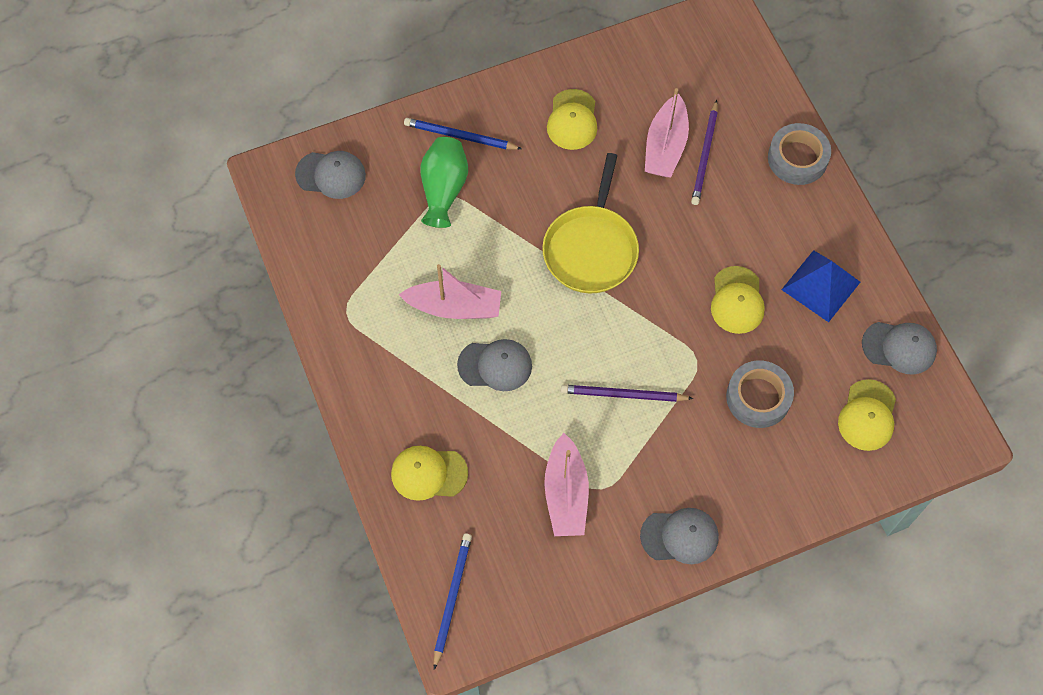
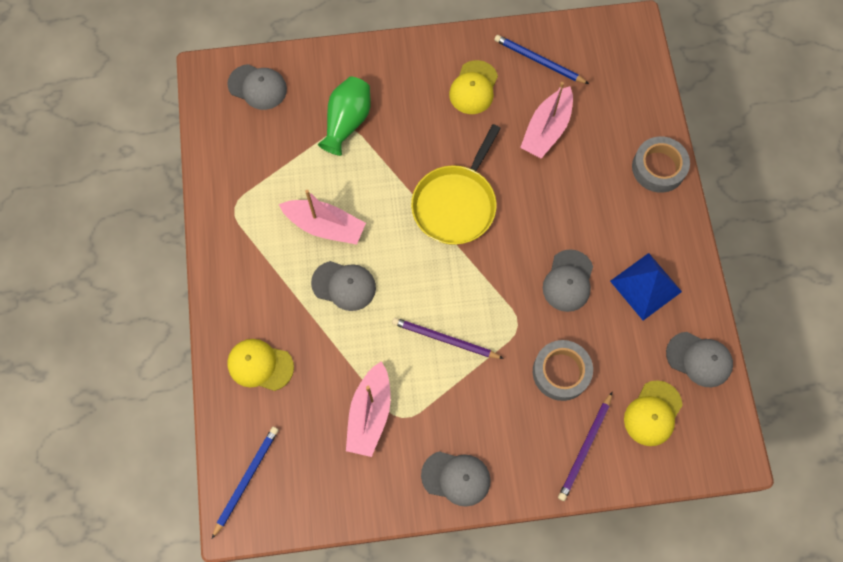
camera: 15 degrees right, 5 degrees up
(460, 136) = (375, 80): blue pencil -> blue pencil (539, 61)
(705, 155) = (578, 145): purple pencil -> purple pencil (585, 447)
(737, 300) = (568, 281): yellow cap -> grey cap

